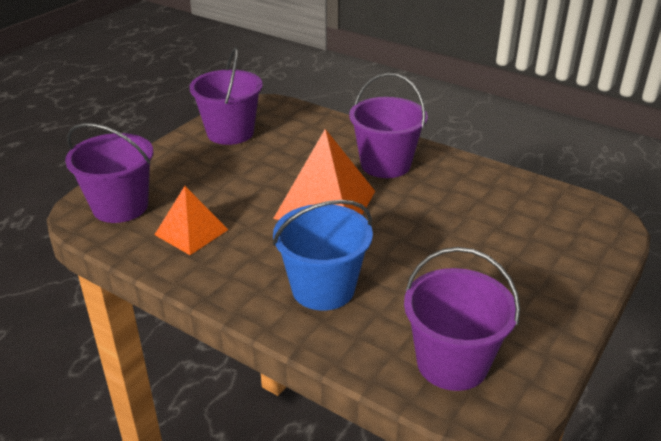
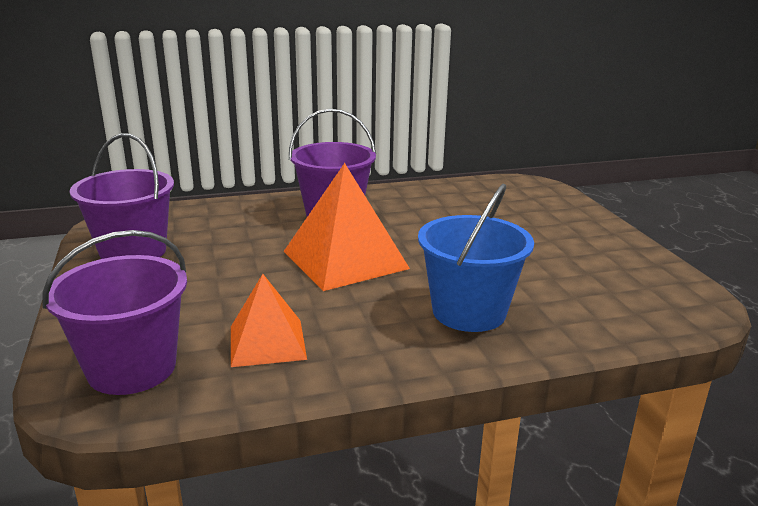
camera: 50 degrees left, 10 degrees down
(452, 363) = (634, 300): purple bucket -> none

